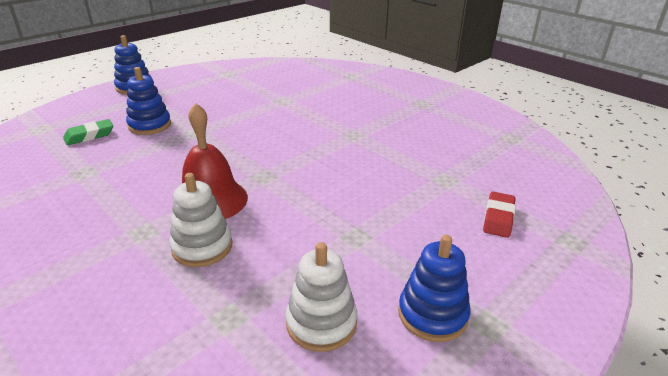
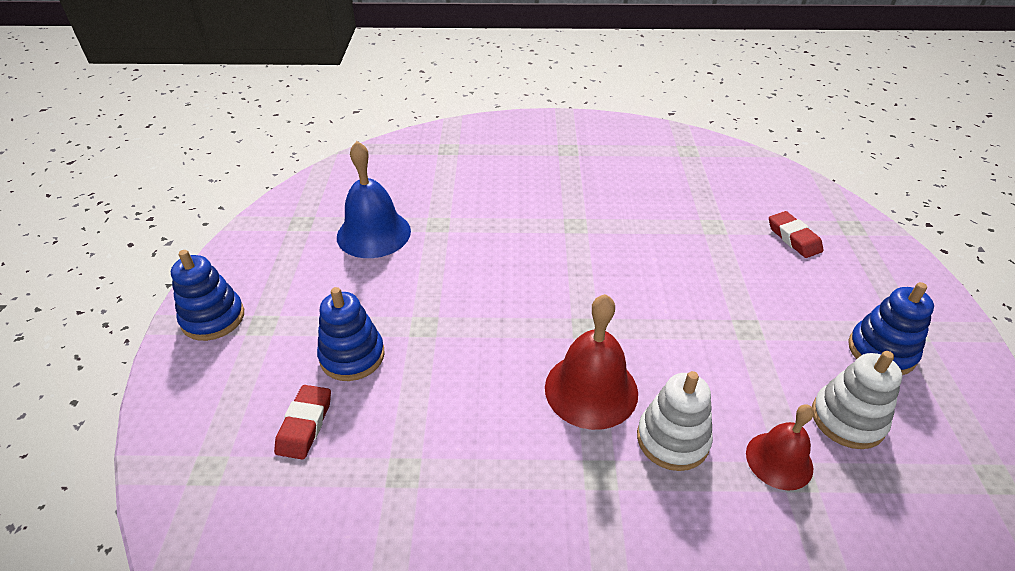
camera: 45 degrees left, 10 degrees up
(89, 136) = (305, 425): green eraser -> red eraser
(234, 302) = (779, 460): none -> red bell
(247, 90) = (373, 233): none -> blue bell

